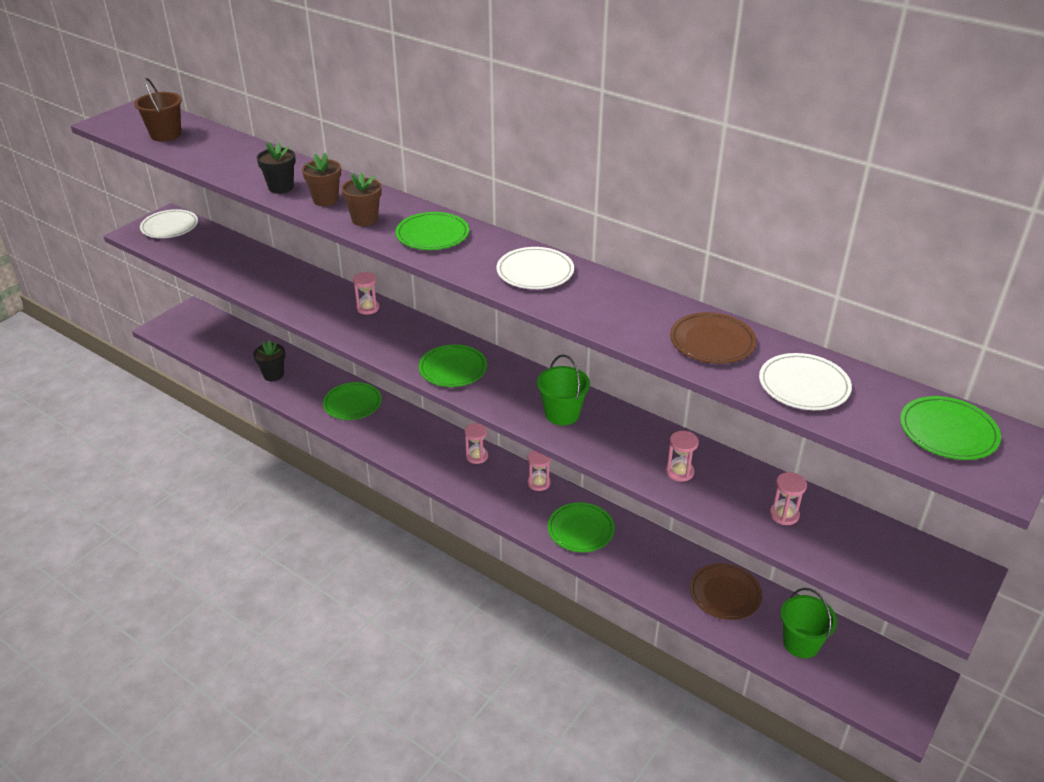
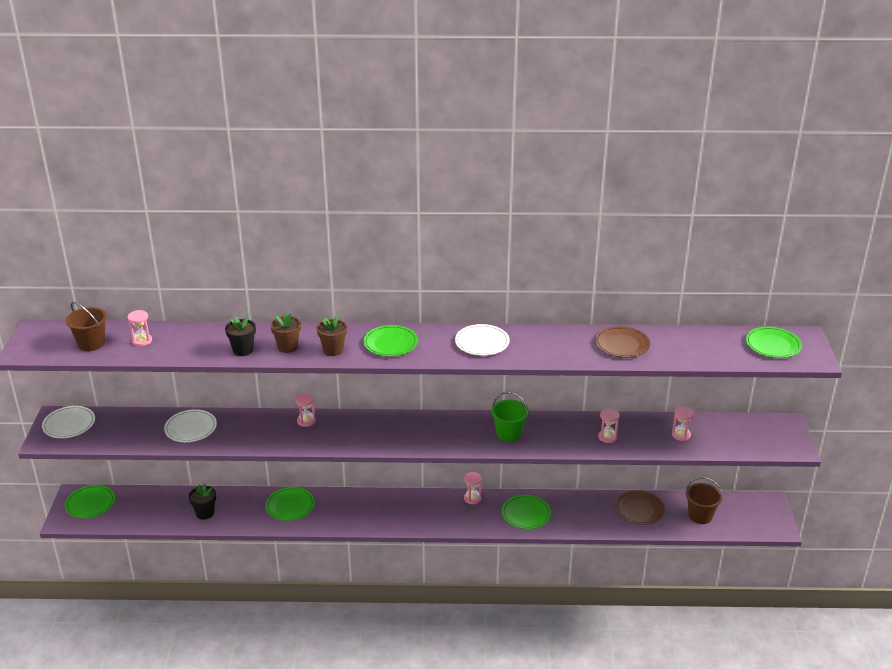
camera: 35 degrees left, 5 degrees down
(453, 369) = (411, 436): green plate -> green plate (90, 504)
(477, 456) = (415, 500): pink hourglass -> pink hourglass (142, 341)
(801, 643) = (700, 515): green bucket -> brown bucket
(804, 385) = (689, 349): white plate -> white plate (191, 428)

